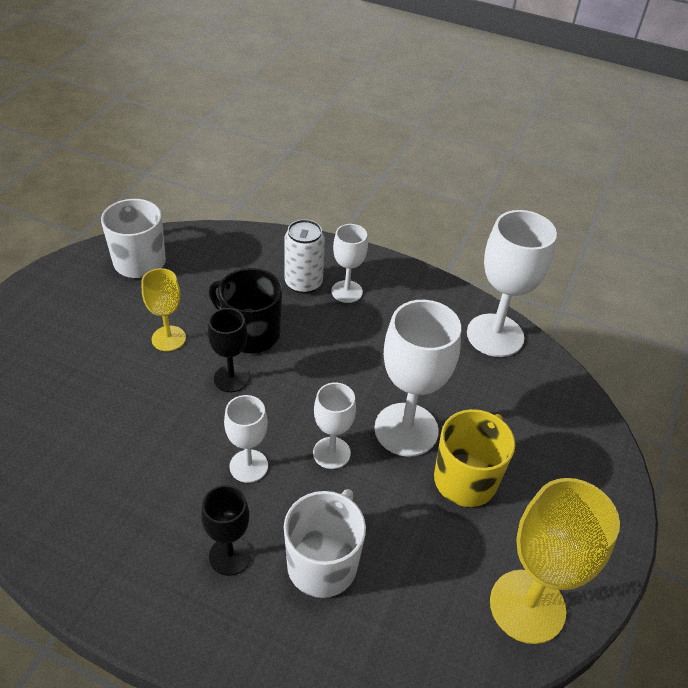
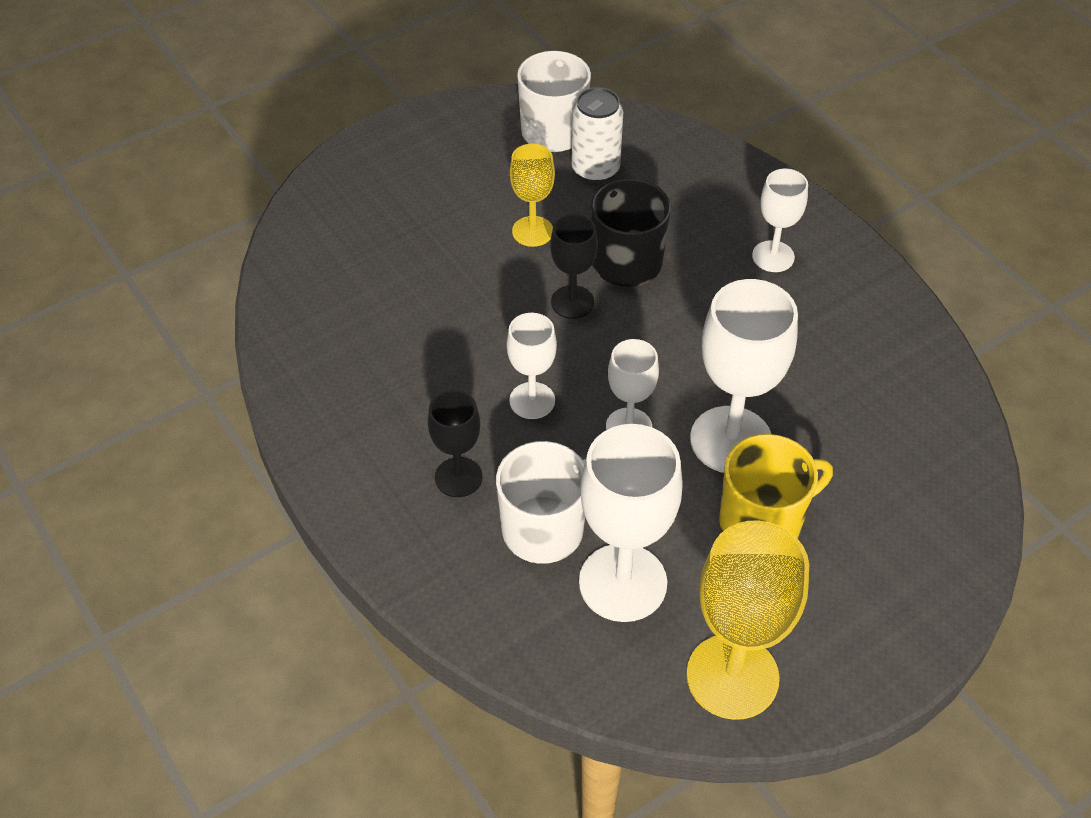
camera: 35 degrees right, 5 degrees up
(303, 283) = (727, 226): white can -> white can (595, 169)
(495, 335) = (925, 382): white goblet -> white goblet (623, 582)

